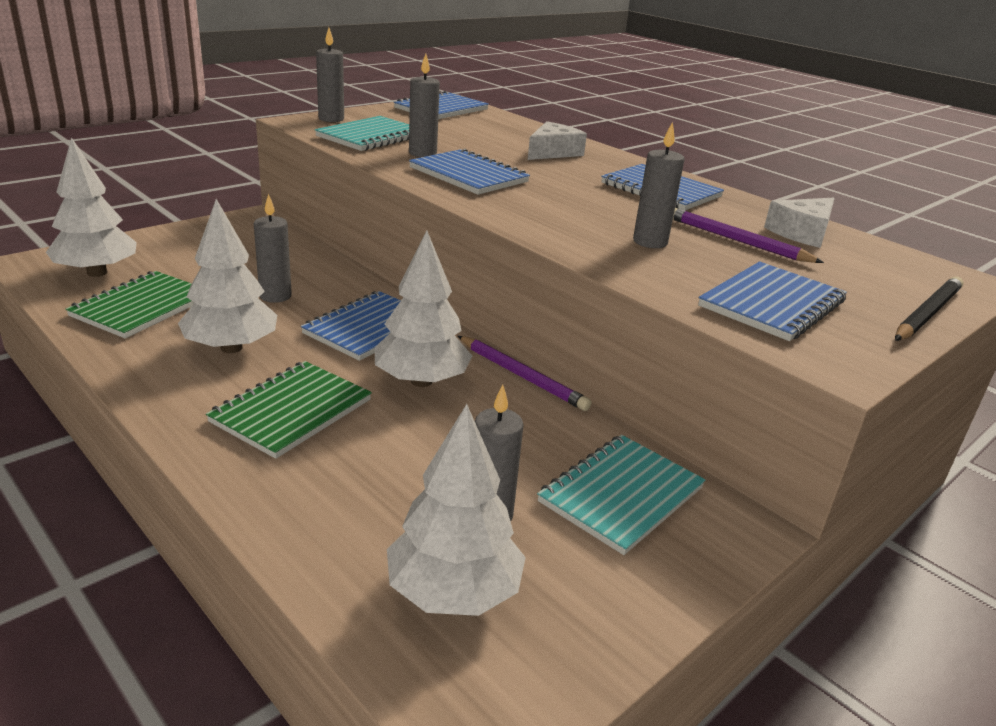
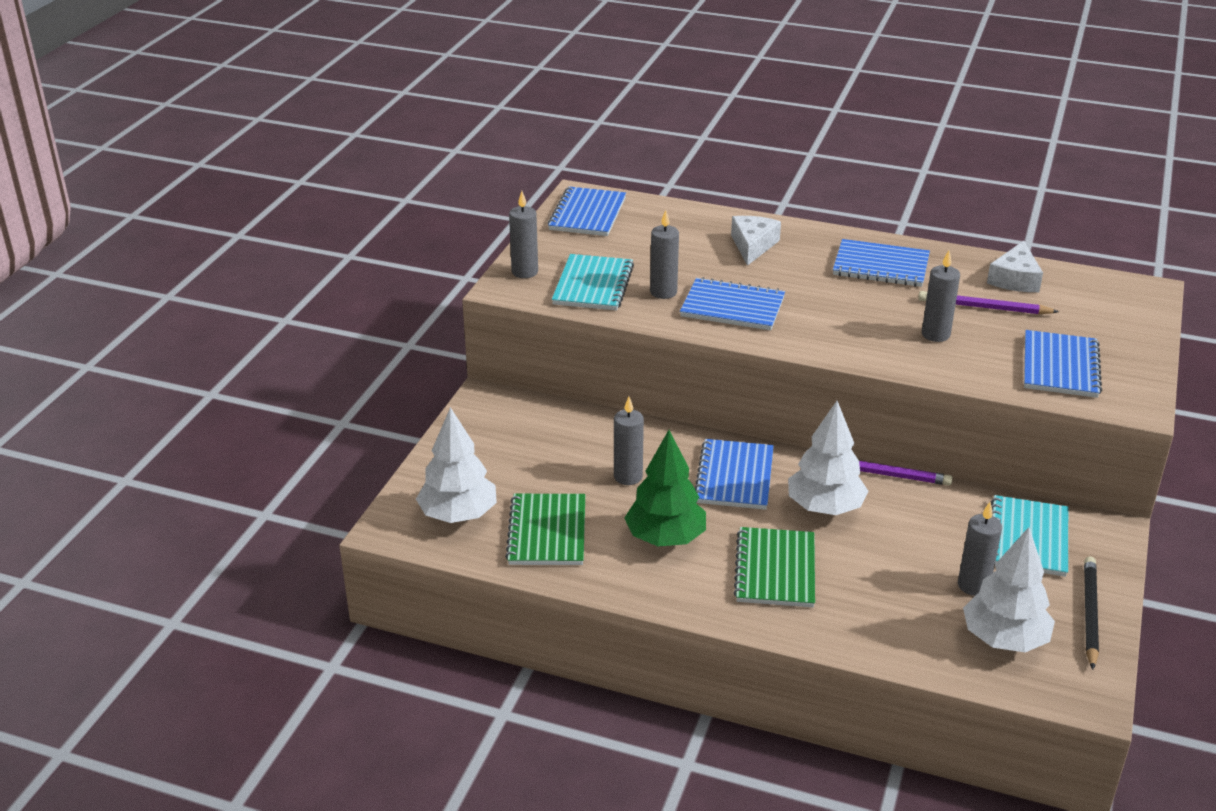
camera: 25 degrees left, 5 degrees up
(231, 348) = (665, 538): white tree -> green tree
(927, 313) = (1146, 336): black pencil -> black pencil (1089, 613)

